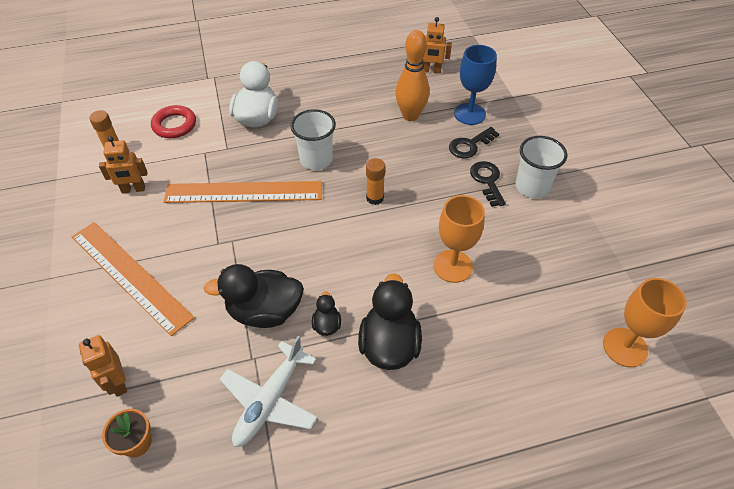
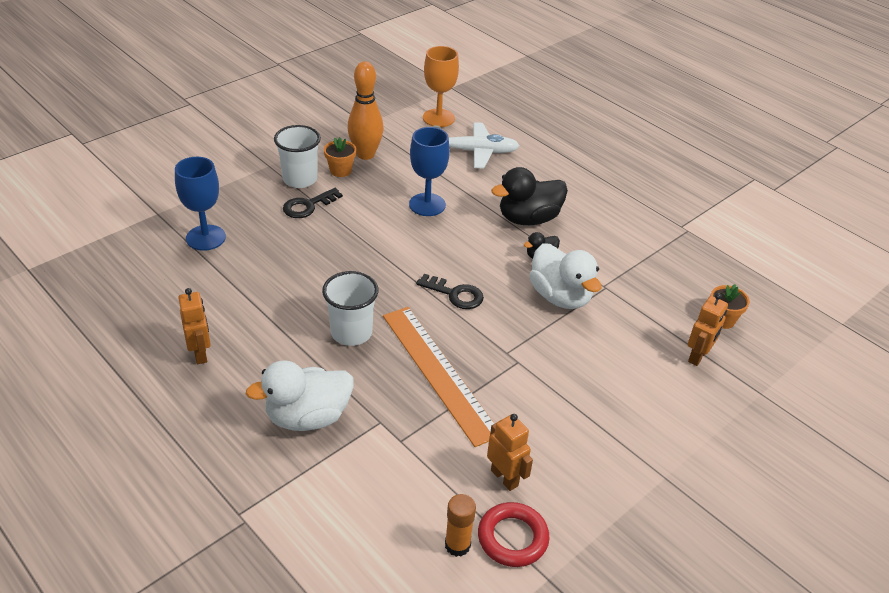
camera: 120 degrees left, 10 degrees down
(130, 275) = (606, 409): orange ruler -> none
(174, 125) = (370, 502): red ring -> red ring (512, 538)
(264, 311) = (560, 296): black duck -> white duck
(270, 401) = (626, 263): white plane -> white plane (476, 151)
(375, 198) = (379, 271): orange glue stick -> none
(410, 116) = (231, 281): orange bowling pin -> orange bowling pin (365, 154)
(431, 71) = (129, 287): orange robot -> orange robot (200, 353)
(452, 266) = (427, 205): orange goblet -> blue goblet
(470, 145) = (260, 227): black key -> black key (455, 294)
(537, 219) = (340, 170): none -> orange flower pot

